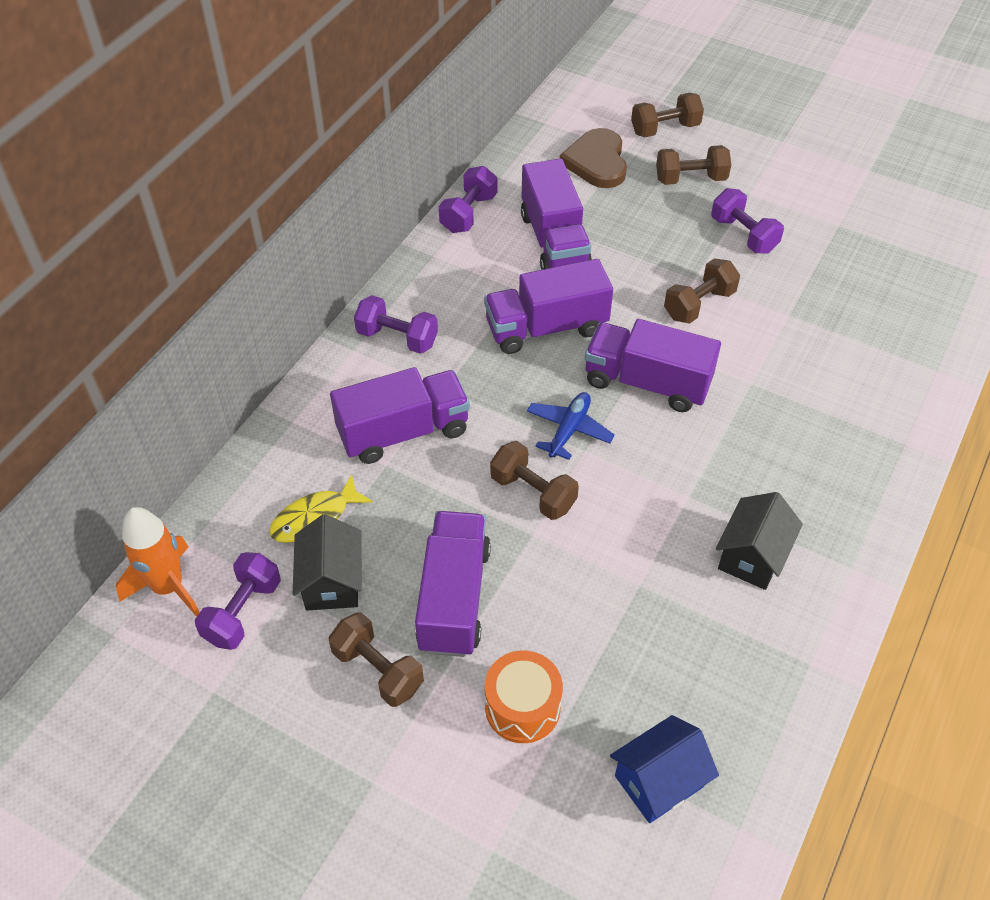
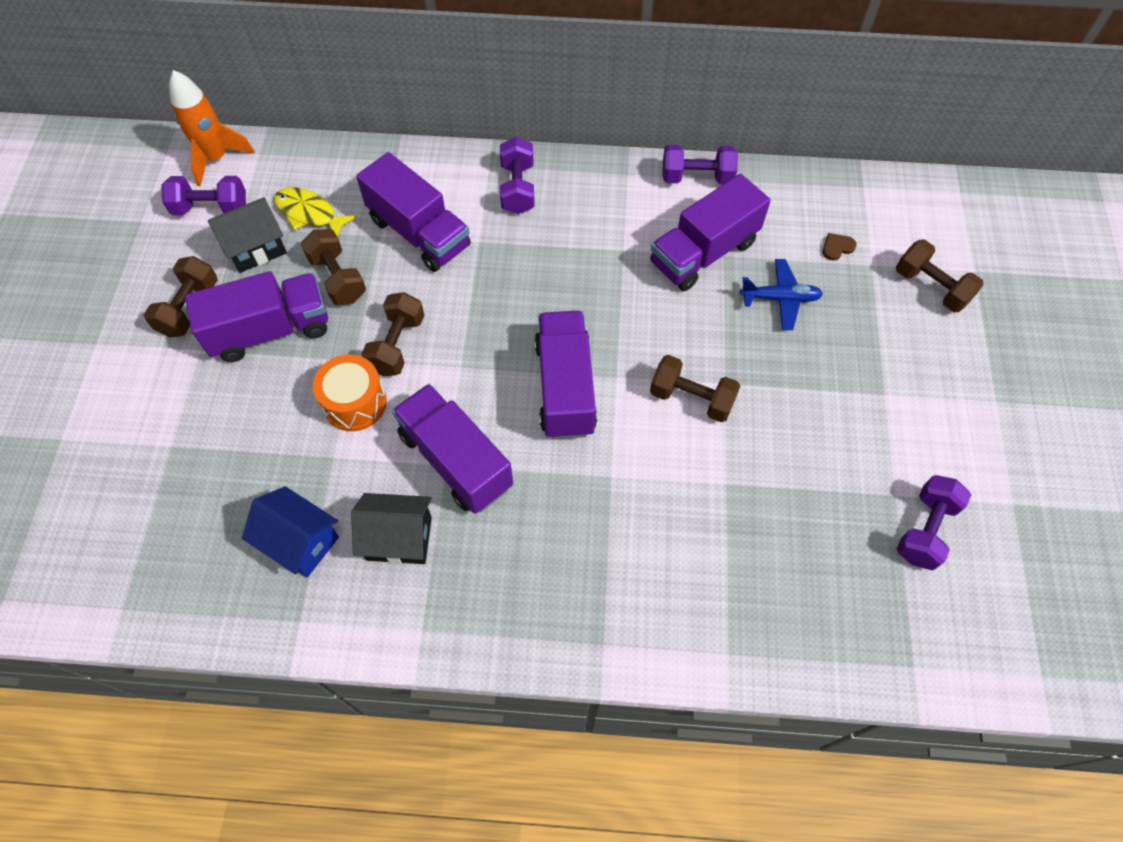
camera: 65 degrees right, 10 degrees up
(522, 707) = (186, 414): orange drum -> orange drum (355, 403)
(546, 327) = (589, 287): purple truck -> purple truck (455, 460)
(569, 430) = (478, 346): blue plane -> blue plane (780, 299)
(597, 162) = (837, 247): brown heart -> brown heart, size x0.41
(658, 781) = (148, 533): blue house -> blue house (300, 542)
(690, 179) = (869, 334): brown dumbbell -> brown dumbbell (338, 278)
(743, 235) = (817, 407): purple dumbbell -> purple dumbbell (925, 530)

